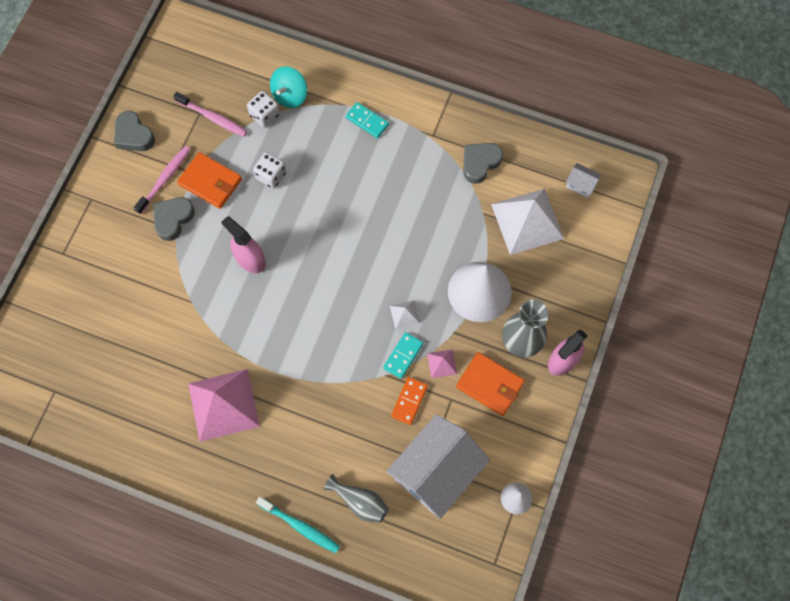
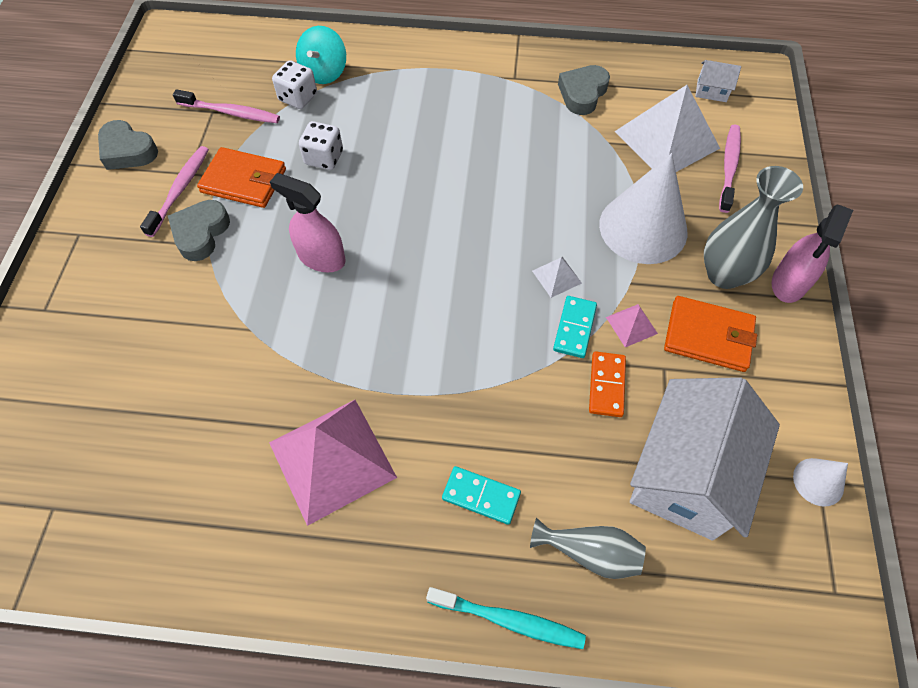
camera: 15 degrees left, 10 degrees down
(367, 121) = (429, 79): turquoise domino -> turquoise domino (481, 496)
(563, 256) = (729, 167): none -> pink toothbrush

